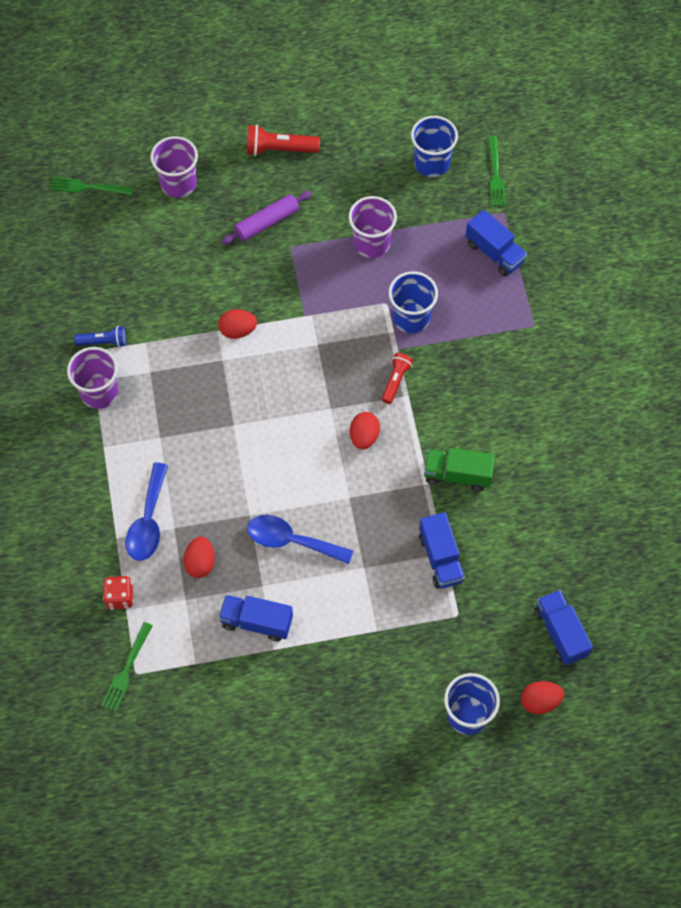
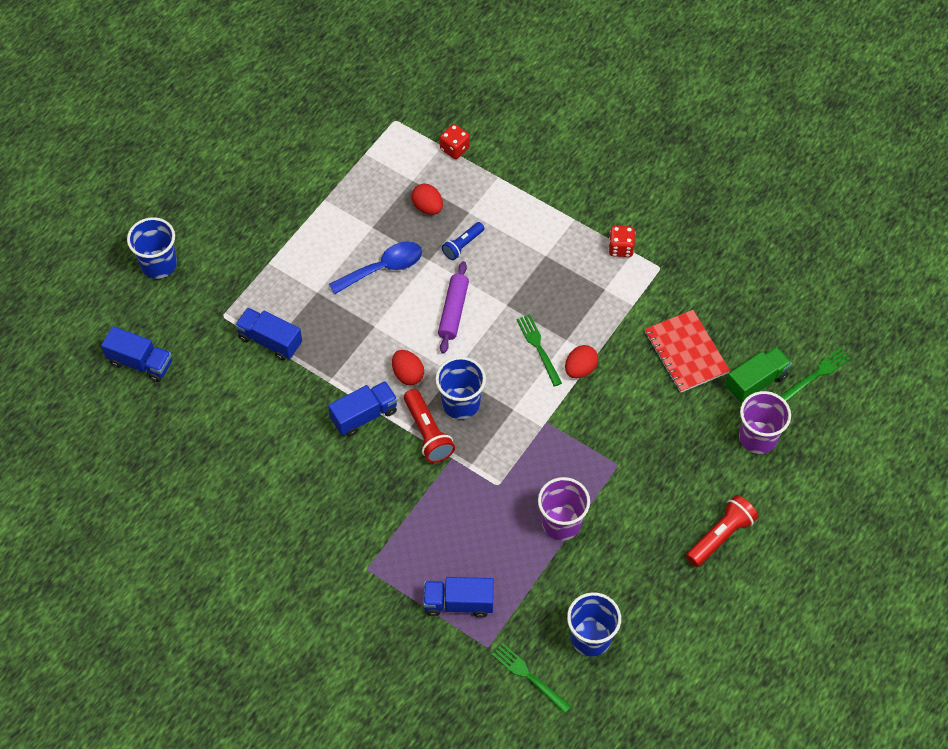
camera: 135 degrees right, 5 degrees down
(99, 392) = (620, 248): purple cup -> red dice
(104, 342) = (660, 281): blue flashlight -> blue flashlight (463, 245)
(126, 670) = (402, 117): green fork -> green fork (538, 347)
(148, 521) = (490, 202): blue spoon -> none
(152, 277) = (686, 352): none -> red notebook
(256, 622) = (352, 205): blue truck -> blue truck (364, 415)
(267, 222) = (657, 467): purple rolling pin -> purple rolling pin (453, 311)
(395, 380) = (428, 433): red flashlight -> red flashlight, size x1.53
(411, 318) = (467, 490): blue cup -> blue cup (461, 403)
(457, 475) = (314, 405): green truck -> green truck (756, 382)
(540, 701) = (116, 310): red egg -> none

